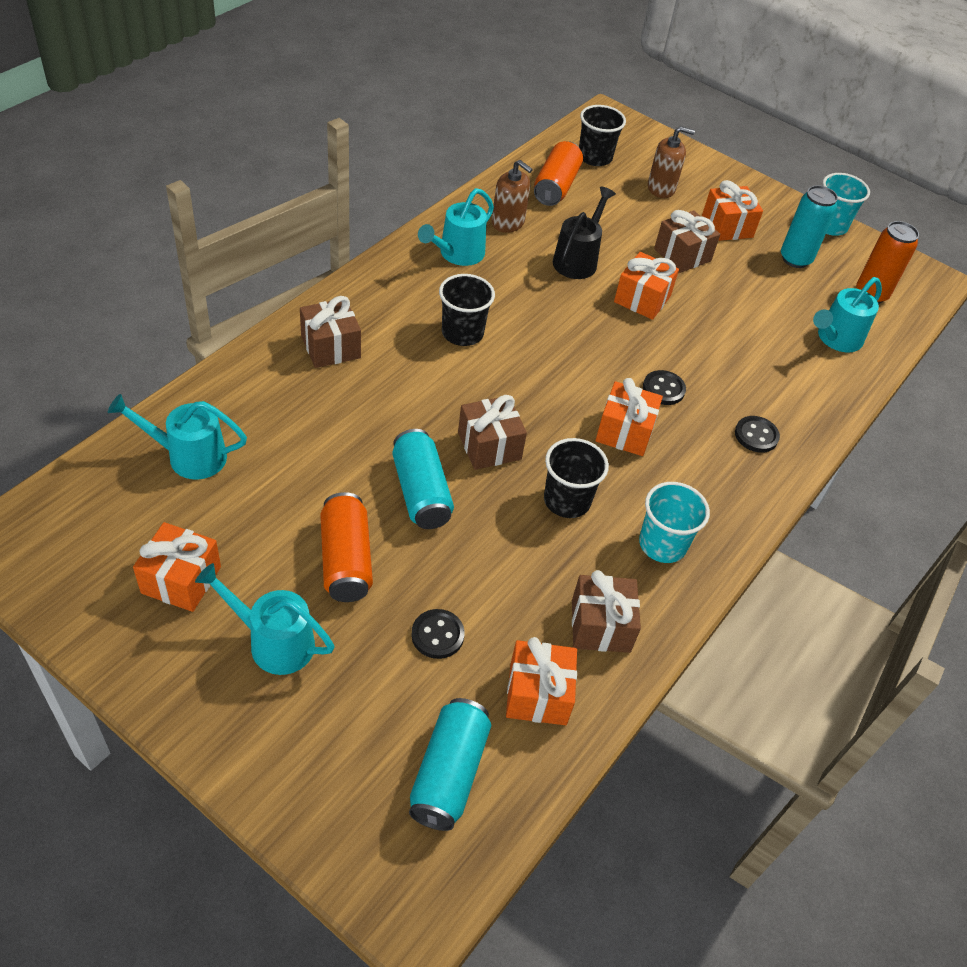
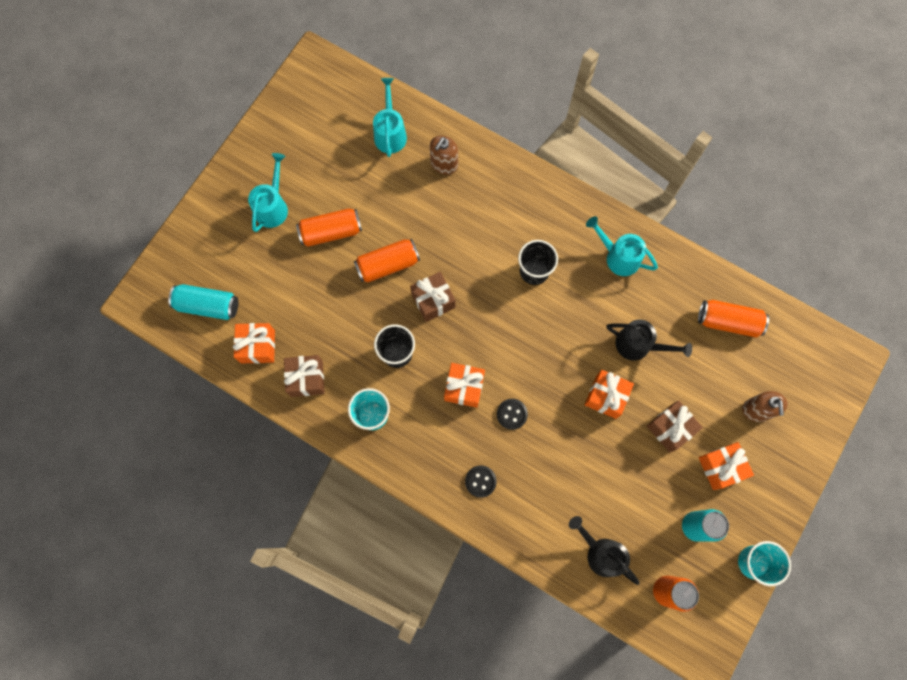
camera: 90 degrees right, 25 degrees up
(181, 580) = (305, 152): orange gift -> none
(330, 347) = (499, 190): brown gift -> none
(421, 492) = (387, 265): turquoise can -> orange can
(437, 635) = (288, 289): black button -> none
(508, 223) = (668, 289): brown soap dispenser -> brown soap dispenser (444, 164)
(595, 157) = (782, 351): black cup -> none
(835, 339) = (600, 553): turquoise watering can -> black watering can

